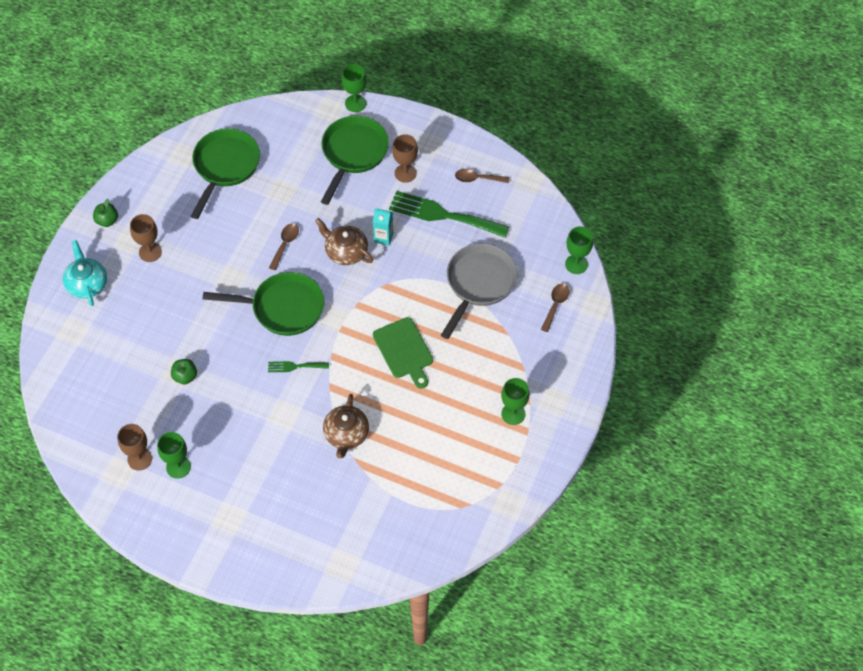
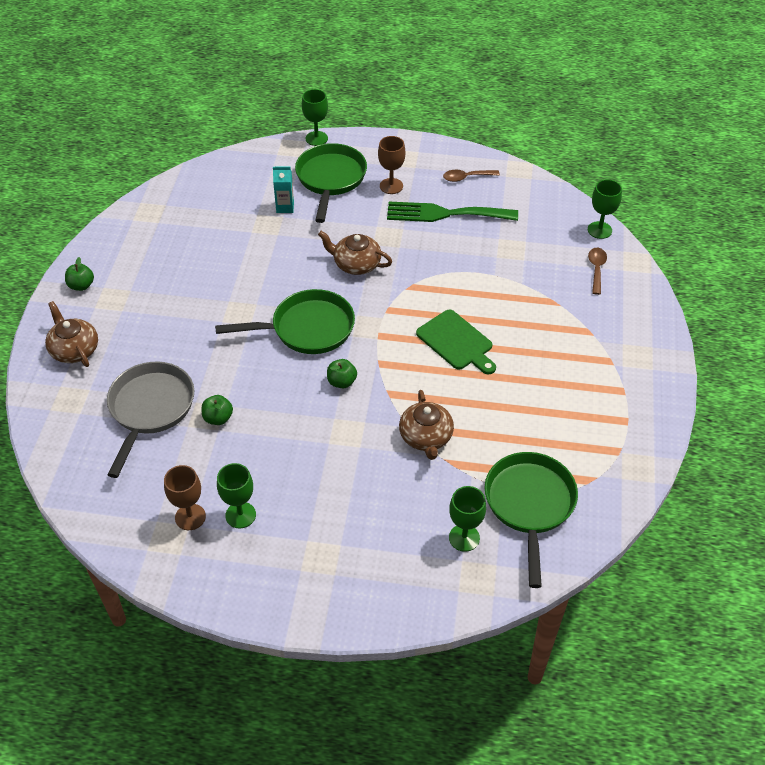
camera: 15 degrees left, 10 degrees down
(87, 283) = (74, 349): turquoise teapot -> brown teapot
(150, 252) = (139, 306): brown goblet -> none
(225, 166) = (198, 214): green pan -> green pan (529, 505)
(285, 244) = (288, 270): brown spoon -> none
(295, 366) = (342, 382): green fork -> green apple
(383, 237) = (391, 244): turquoise carton -> turquoise carton (285, 207)
(479, 283) = (508, 266): grey pan -> grey pan (150, 409)
(513, 414) = (600, 377): green goblet -> green goblet (464, 538)

